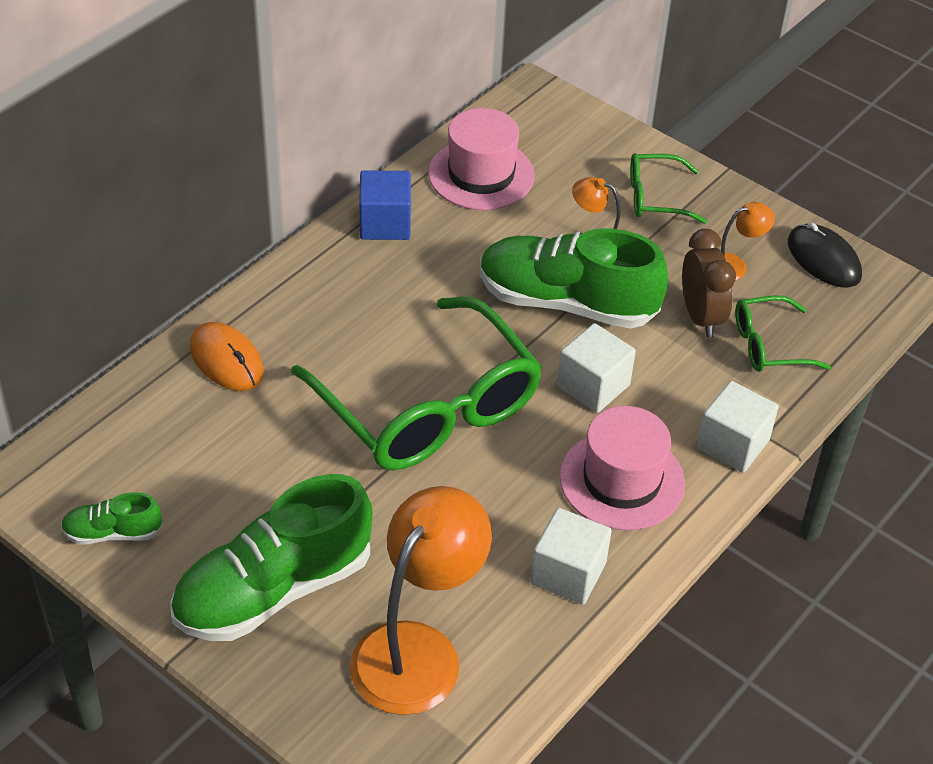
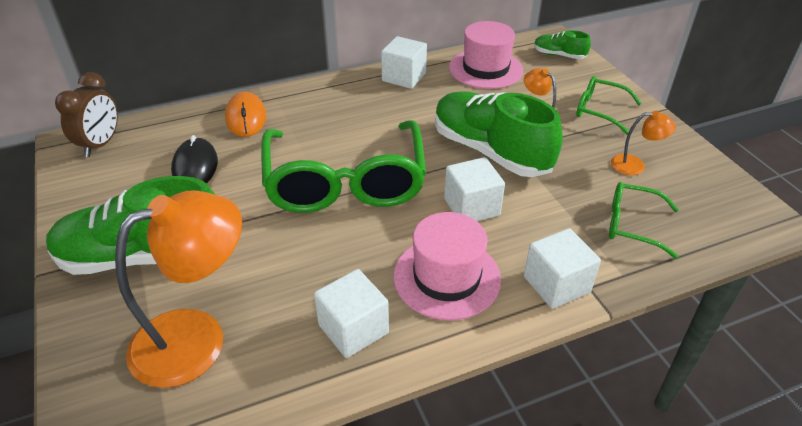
camera: 30 degrees right, 5 degrees down
(113, 533) = (89, 186): green shoe -> green shoe (559, 55)
(385, 223) = (404, 77): blue cube -> white cube
(701, 317) = (587, 189): brown clock -> brown clock (101, 144)
(823, 259) = (714, 182): black mouse -> black mouse (195, 167)

